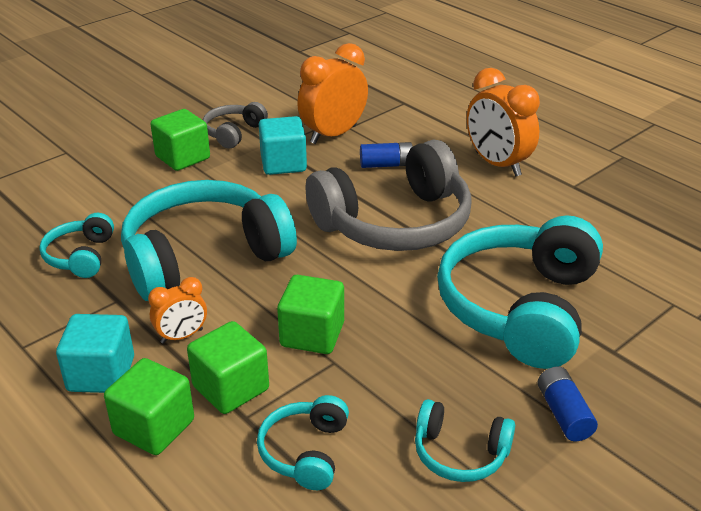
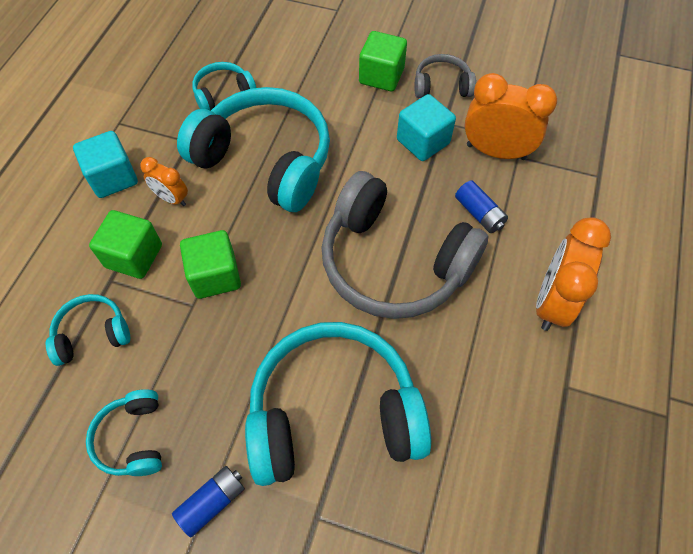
camera: 60 degrees right, 25 degrees up
(154, 427) = (78, 234): green cube -> none

